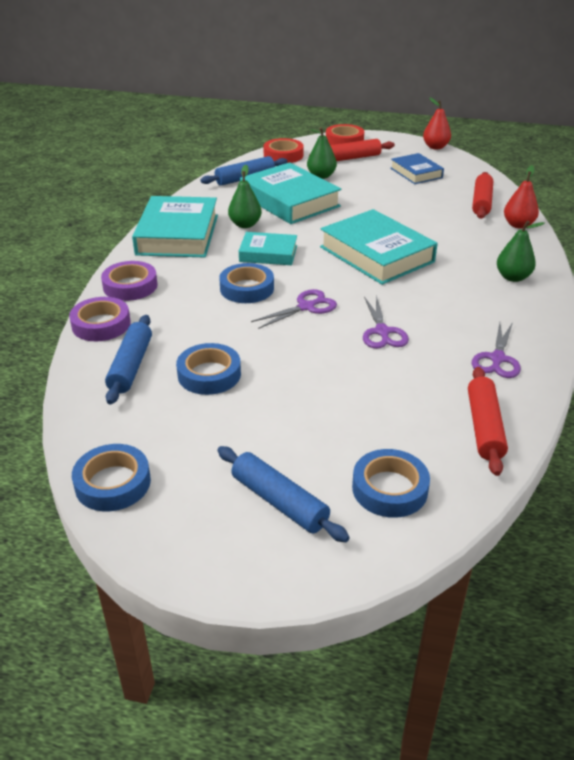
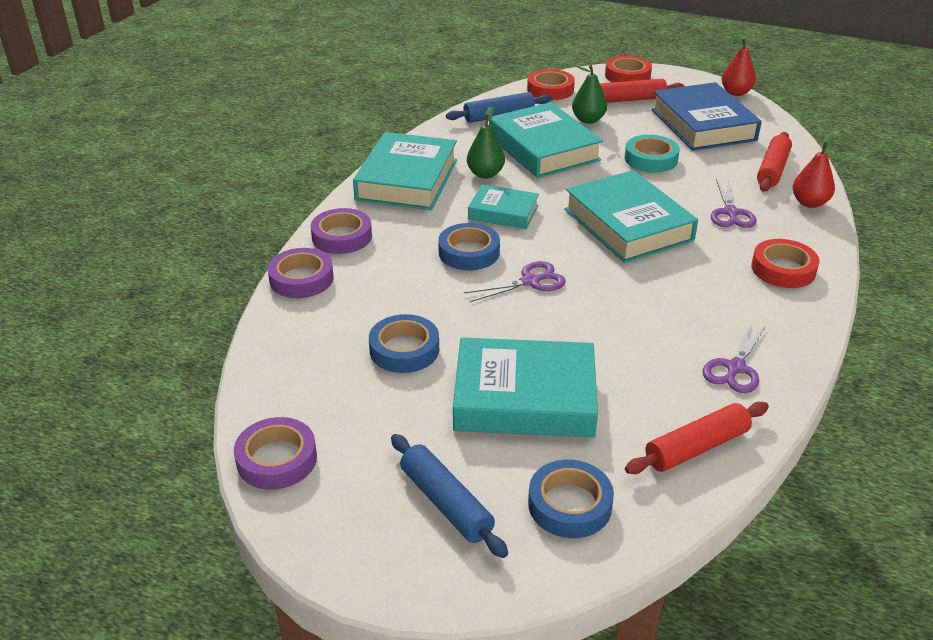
camera: 10 degrees right, 0 degrees up
(113, 483) = (277, 459): blue tape -> purple tape
(131, 366) = (323, 330): blue rolling pin -> none
(326, 403) = (524, 397): none -> turquoise book
(381, 202) = (651, 159): none -> turquoise tape
(382, 332) = (609, 320): purple scissors -> purple scissors (731, 213)
(416, 173) = (703, 125): blue book -> blue book, size x1.76
(484, 427) = (696, 447): red rolling pin -> red rolling pin turned 45 degrees clockwise
(513, 277) = (783, 269): green pear -> red tape

